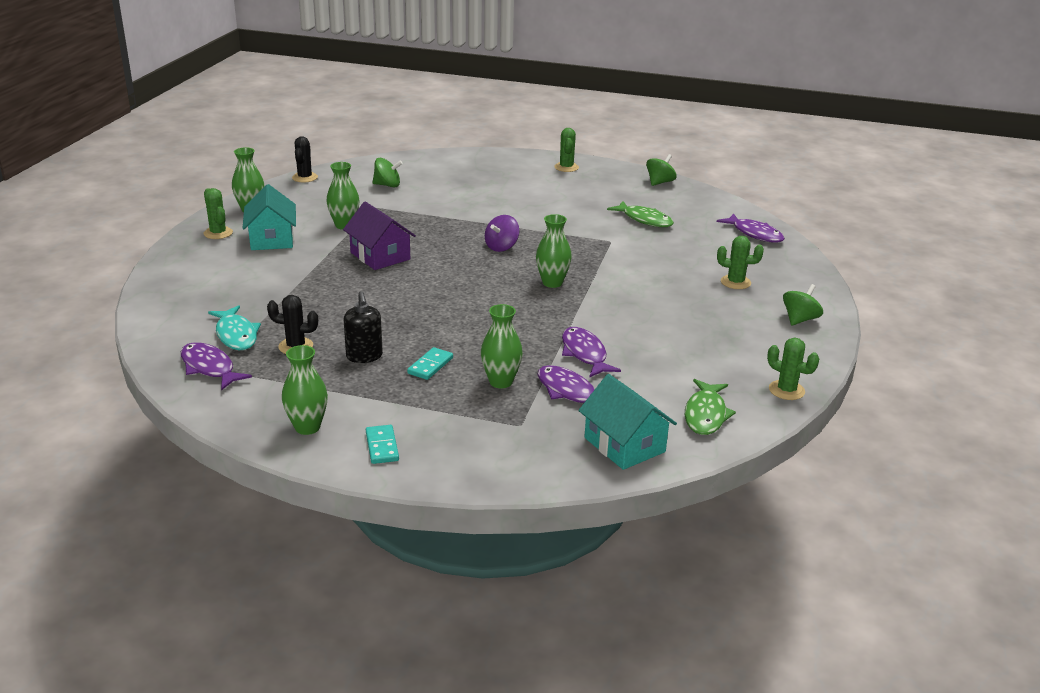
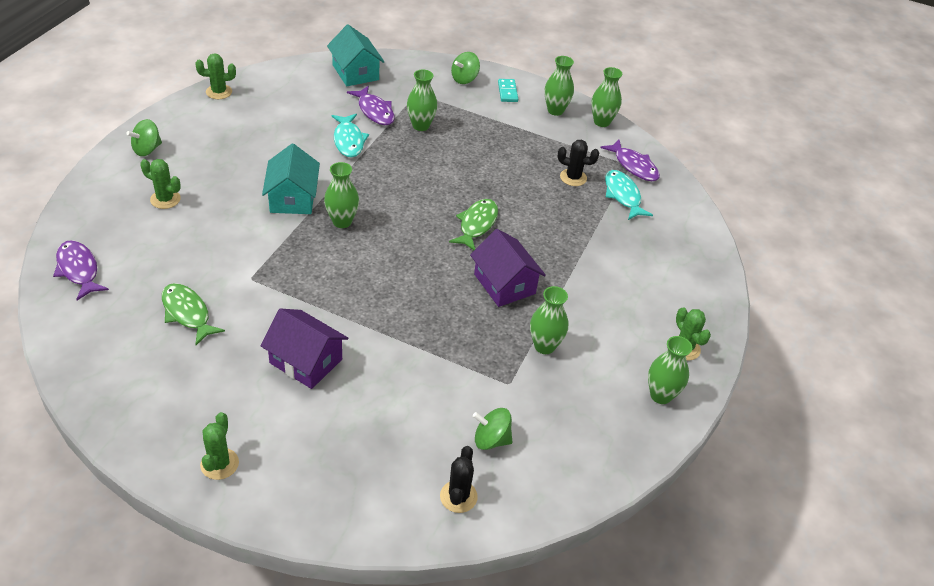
camera: 175 degrees left, 15 degrees up
(238, 419) = (601, 122): none -> green vase
(272, 239) = (622, 329): turquoise house -> turquoise house (293, 198)
(305, 177) = (607, 477): black cactus -> black cactus (458, 496)
(364, 356) = (519, 161): black soap dispenser -> none
(430, 366) = (470, 146): turquoise domino -> none
(501, 247) = (374, 283): purple spinning top -> none
(536, 206) = (306, 361): none -> purple house
(585, 354) = (348, 140): purple fish -> turquoise fish
(659, 182) = (108, 401): green spinning top -> green spinning top (464, 79)
(705, 414) = (290, 83): green fish -> green fish (476, 224)
(786, 390) = (219, 92): green cactus -> green cactus turned 60 degrees counterclockwise

